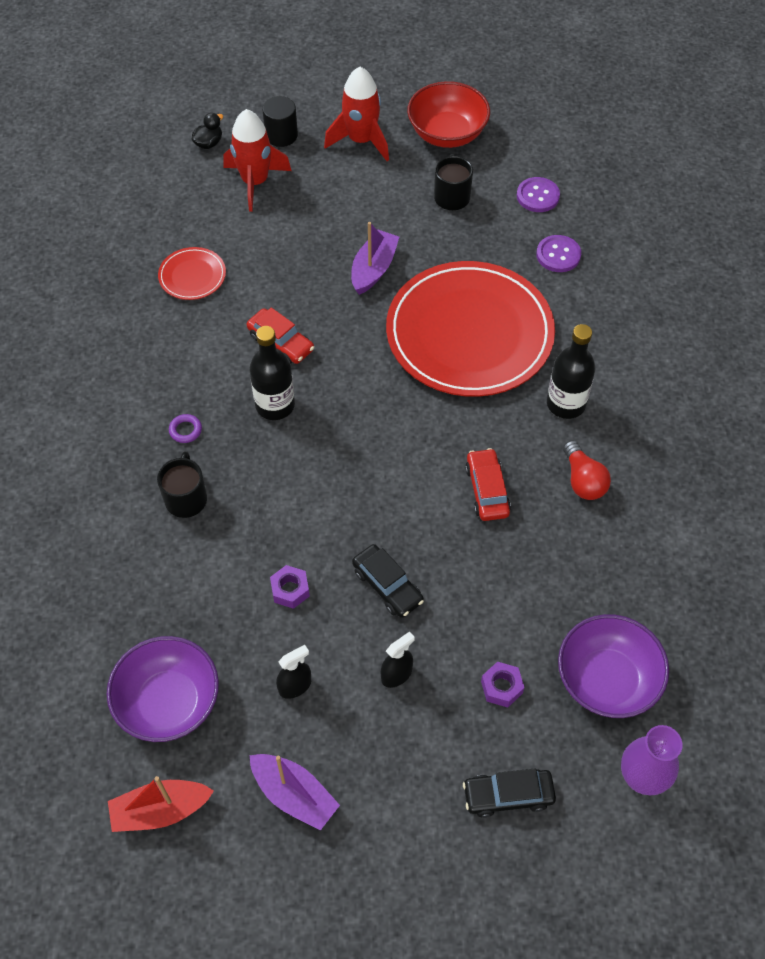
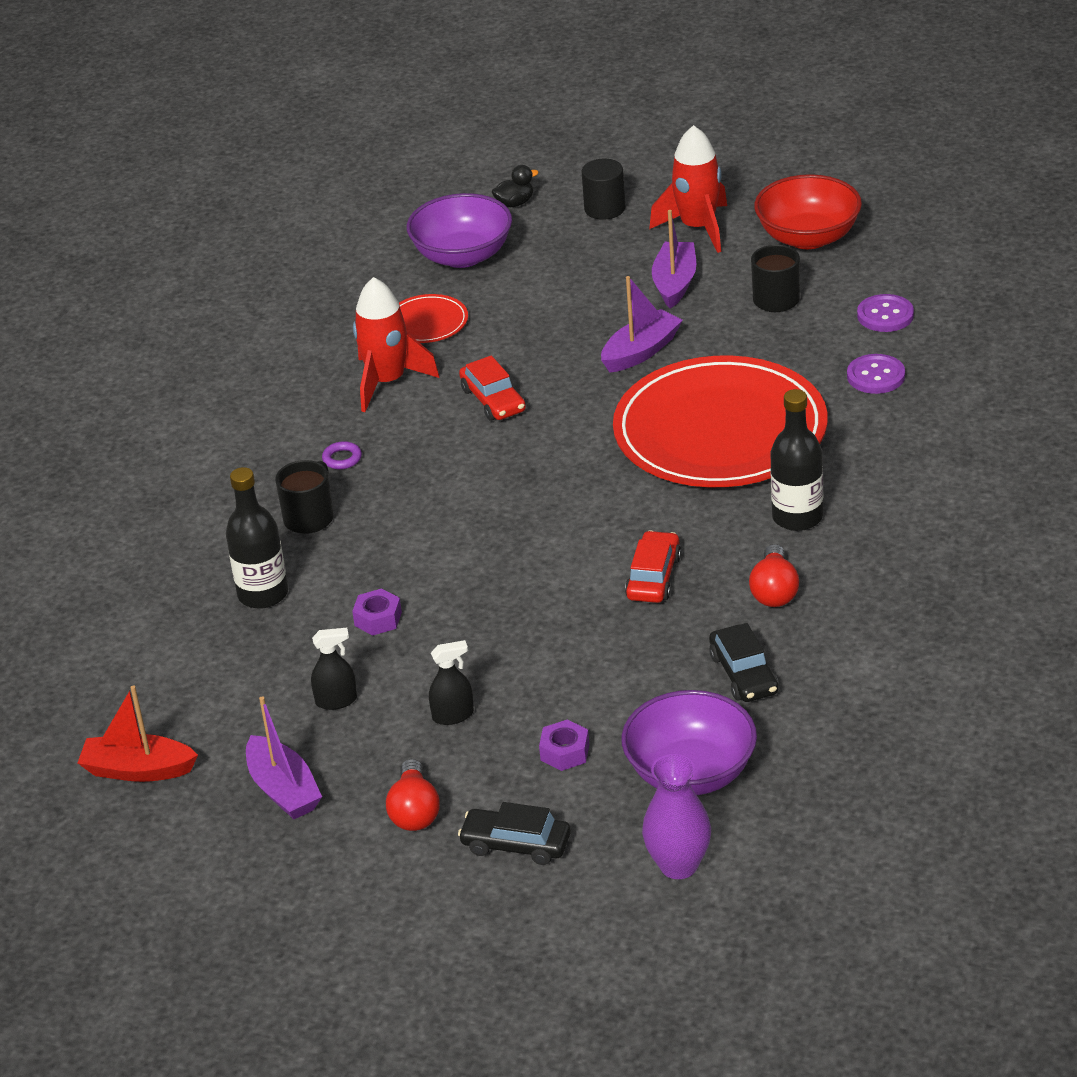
camera: 25 degrees right, 20 degrees down
(169, 702) = (195, 685): purple bowl -> purple bowl (462, 256)
(255, 182) = (548, 248): red rocket -> red rocket (387, 382)
(275, 405) = (454, 455): black bottle -> black bottle (263, 594)
(368, 197) = (675, 283): none -> purple boat
(387, 585) = (488, 637): black car -> black car (743, 674)
(411, 785) = (414, 811): none -> red light bulb

